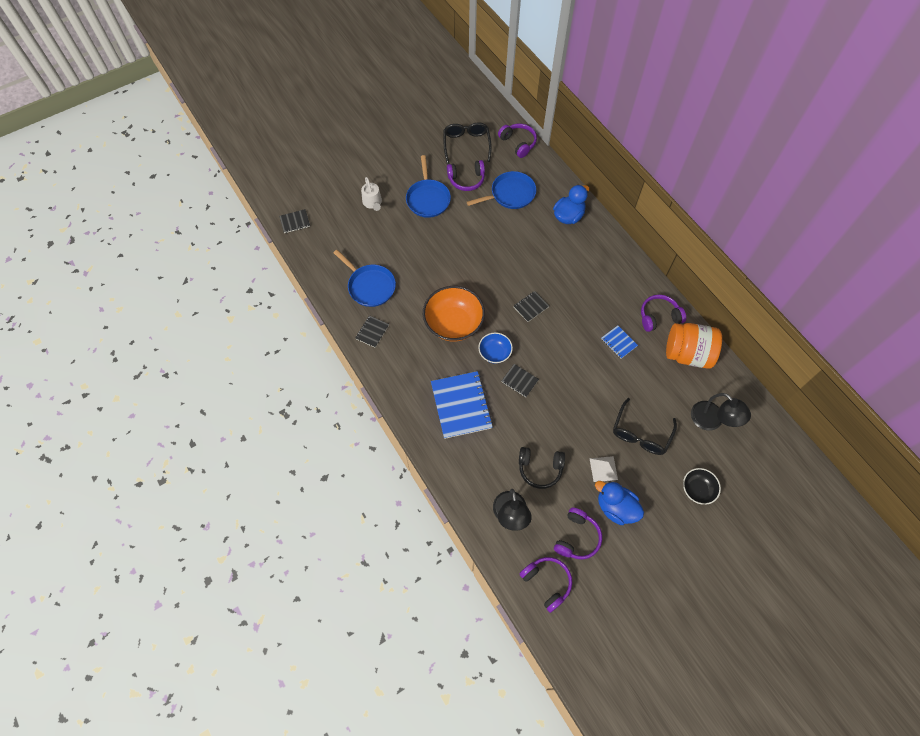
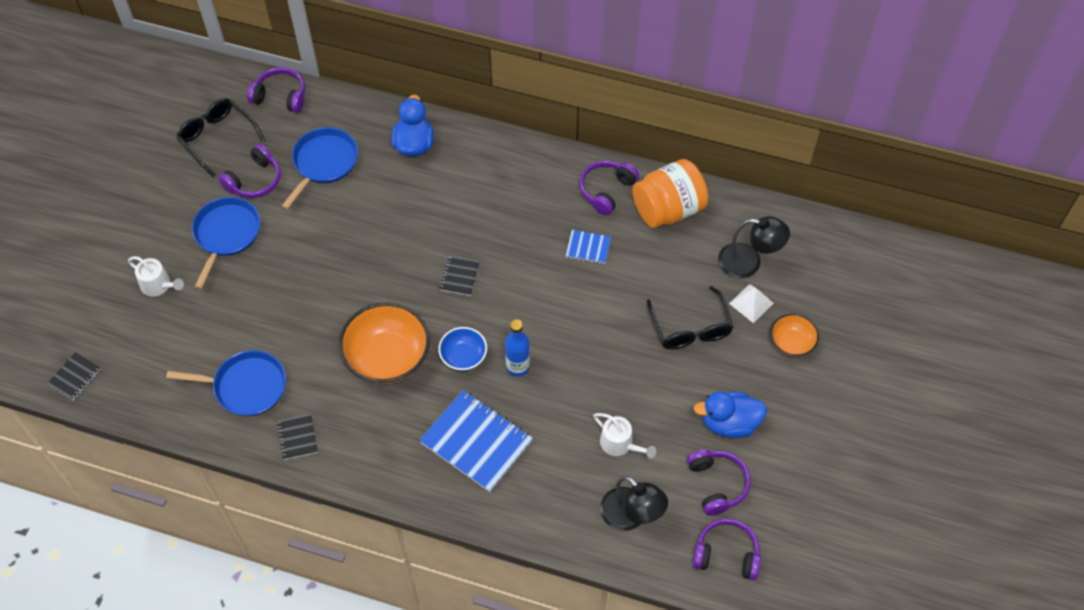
camera: 40 degrees left, 5 degrees down
(428, 199) = (226, 234): blue pan -> blue pan turned 120 degrees counterclockwise
(519, 381) = (517, 367): black notebook -> blue bottle
(540, 469) = (620, 444): black headphones -> white watering can
(603, 469) = (684, 393): white pyramid -> white pyramid (751, 303)
(697, 489) = (791, 343): black bowl -> orange bowl

